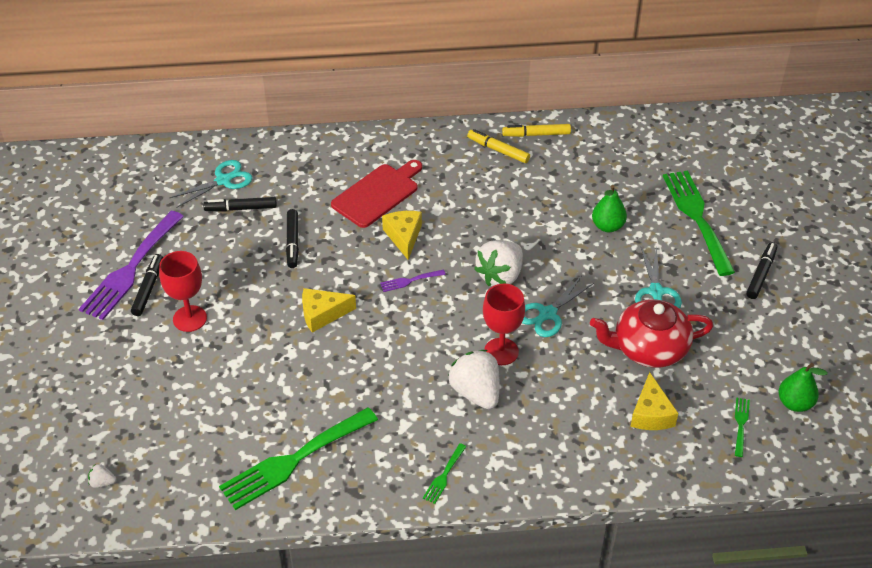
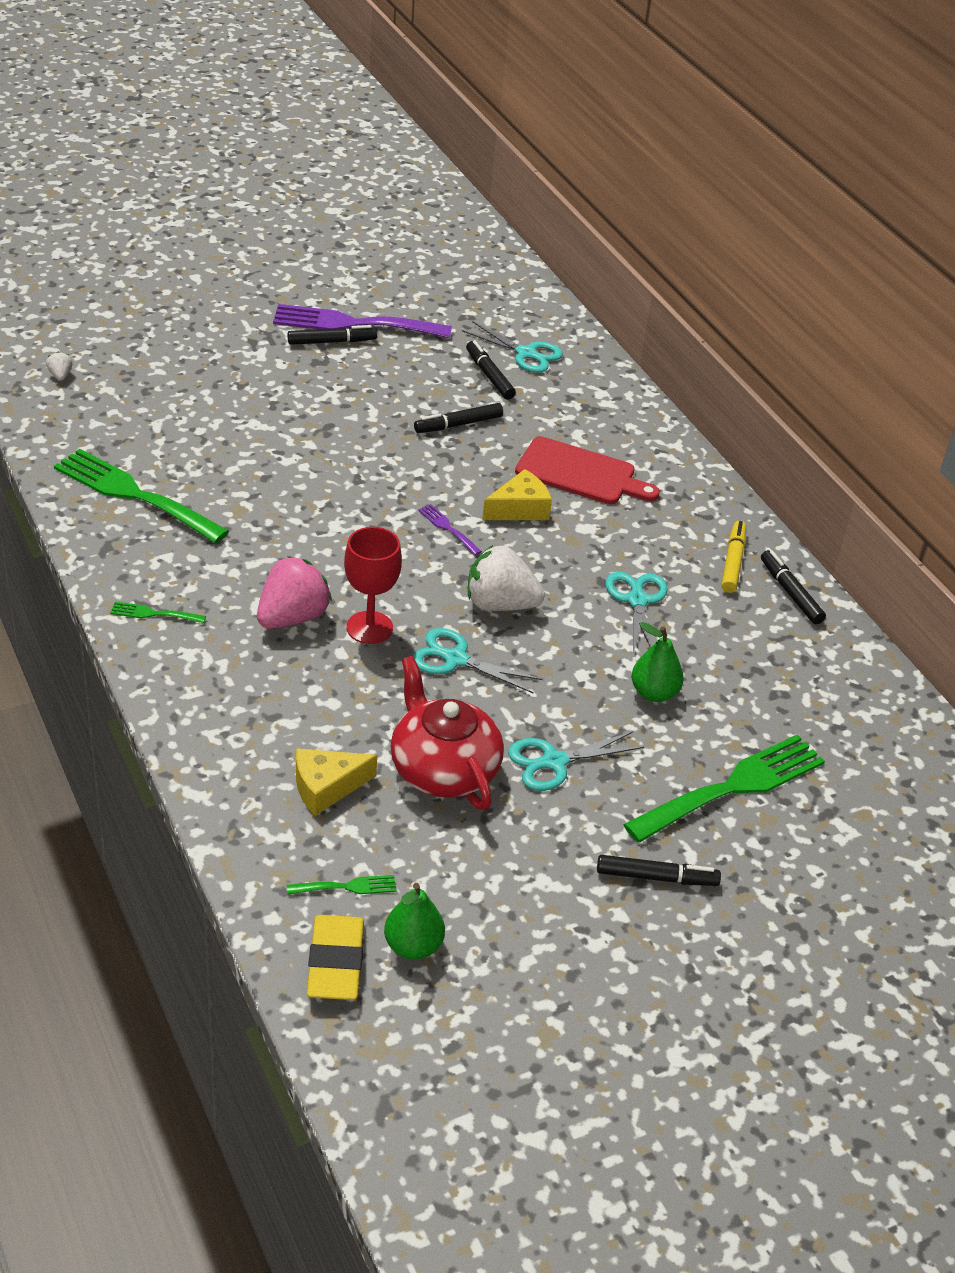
camera: 65 degrees right, 5 degrees down
(190, 318) = (303, 379): red goblet -> none
(322, 314) = (357, 470): yellow cheese -> none
(476, 392) = (292, 617): white strawberry -> pink strawberry
(519, 207) = (637, 600): none -> turquoise scissors
(536, 134) = (790, 593): yellow marker -> black marker
(801, 445) = (335, 962): none -> yellow eraser

